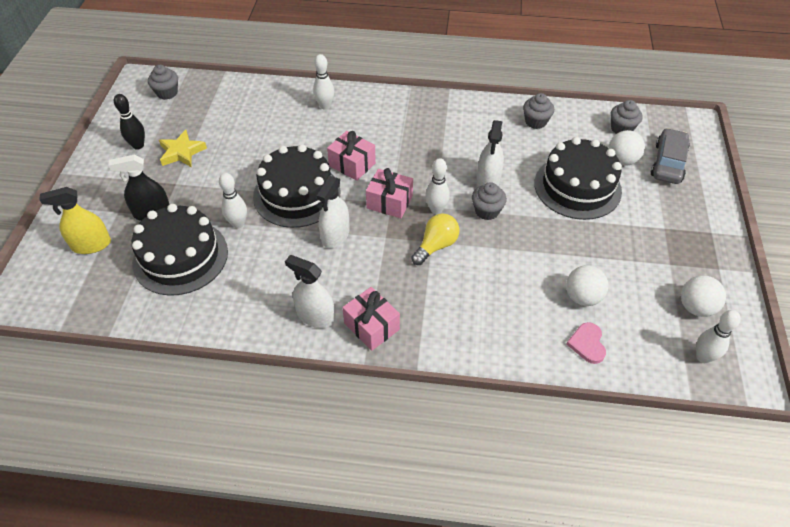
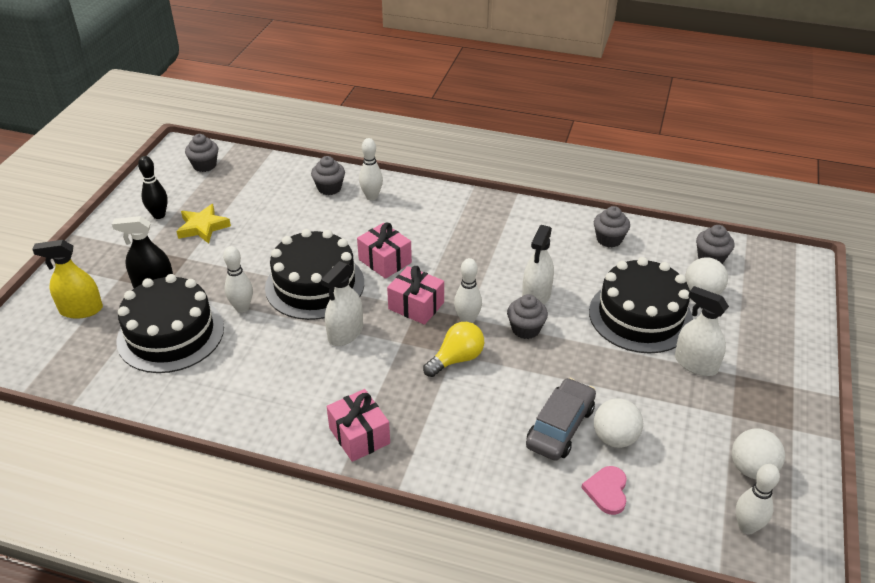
camera: 10 degrees right, 10 degrees down
(285, 102) = (329, 188): none -> grey cupcake
(315, 316) = (299, 415): white spray bottle -> white spray bottle (695, 364)
(668, 163) = (758, 302): grey car -> grey car (560, 427)

